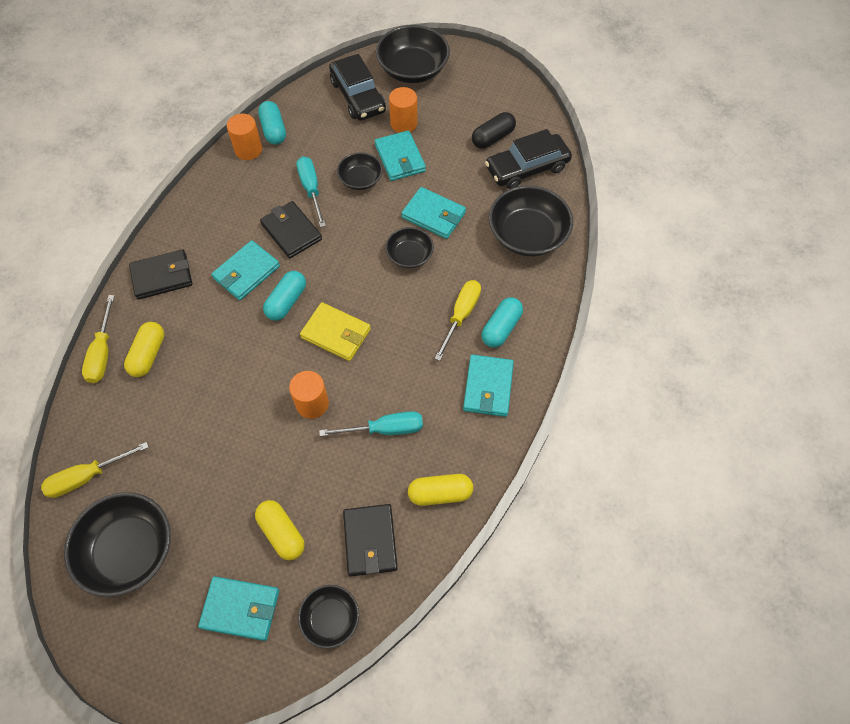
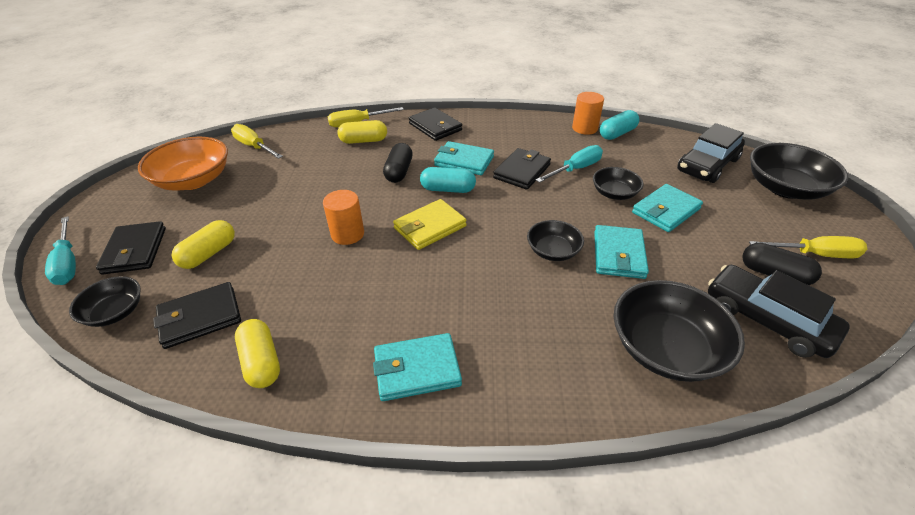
camera: 70 degrees right, 20 degrees down
(129, 550) = (193, 180): black bowl -> orange bowl
(232, 335) = (399, 171): none -> black capsule
(240, 609) = (135, 250): turquoise wallet -> black wallet
(336, 333) = (430, 227): yellow wallet -> yellow wallet turned 45 degrees clockwise
(385, 429) = (333, 292): turquoise screwdriver -> turquoise screwdriver (68, 263)
(403, 123) = (711, 201): orange cylinder -> none
(461, 315) = (503, 315): yellow screwdriver -> yellow screwdriver (815, 254)
(501, 328) = (508, 359): turquoise capsule -> none

